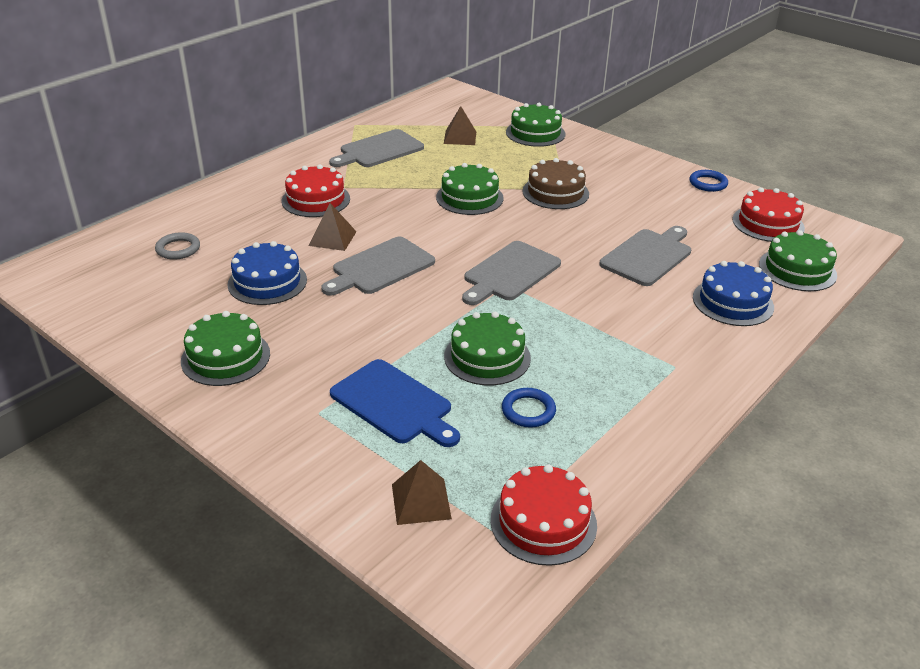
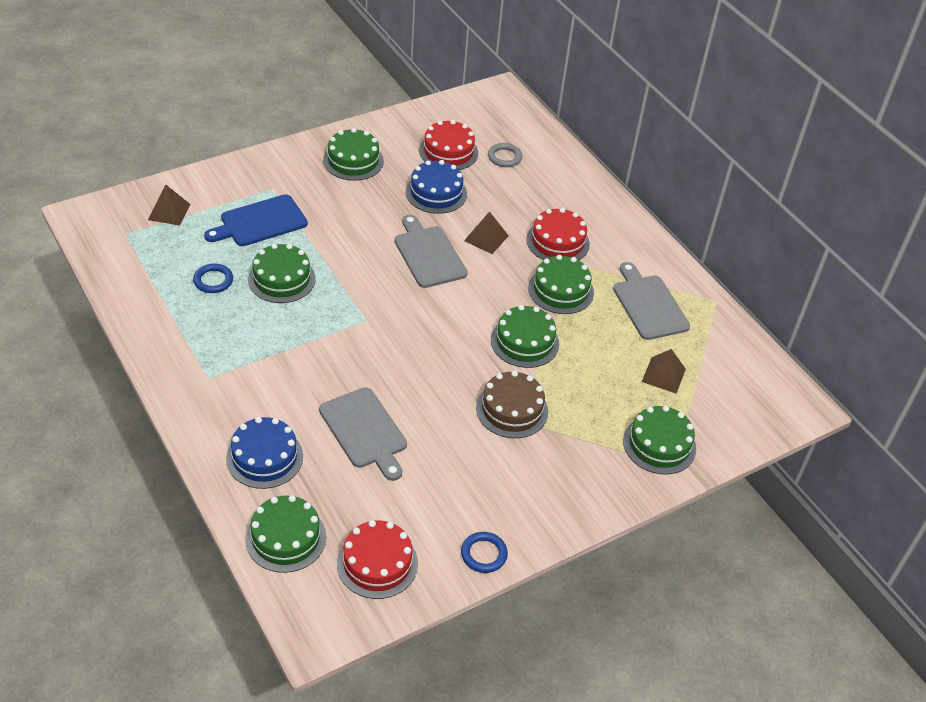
camera: 105 degrees right, 10 degrees up
(387, 190) = (561, 290): none -> green cake
(509, 273) = (383, 327): grey cutting board -> none
(543, 522) = (118, 254): red cake -> red cake (448, 151)

